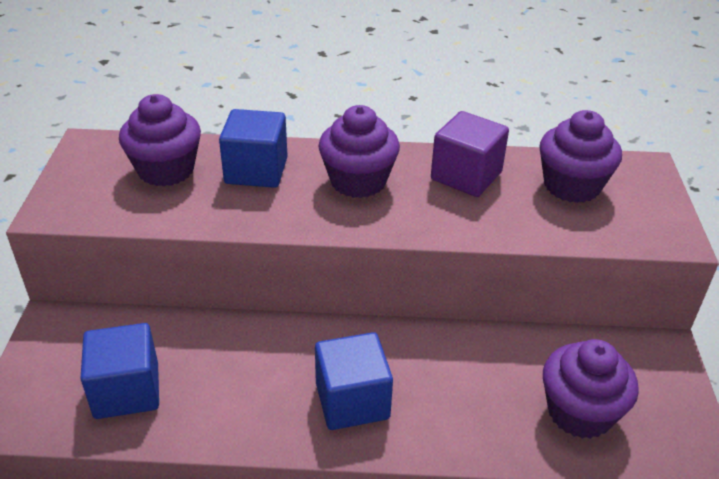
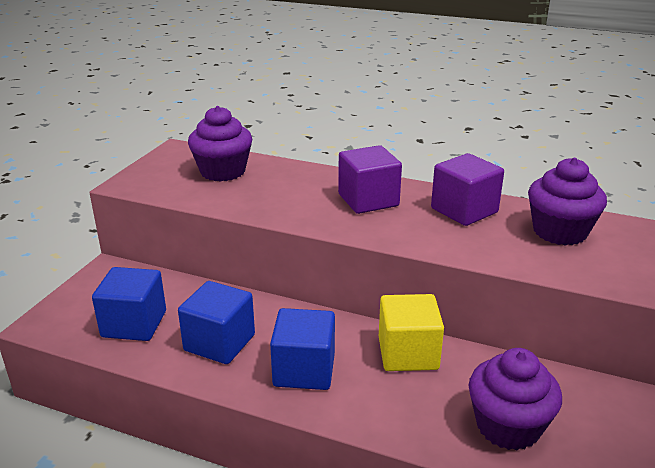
camera: 20 degrees right, 10 degrees down
(256, 171) = (290, 182): blue cube -> blue cube (219, 343)
(358, 181) = (368, 200): purple cupcake -> purple cube
(450, 352) = (408, 353): none -> yellow cube

